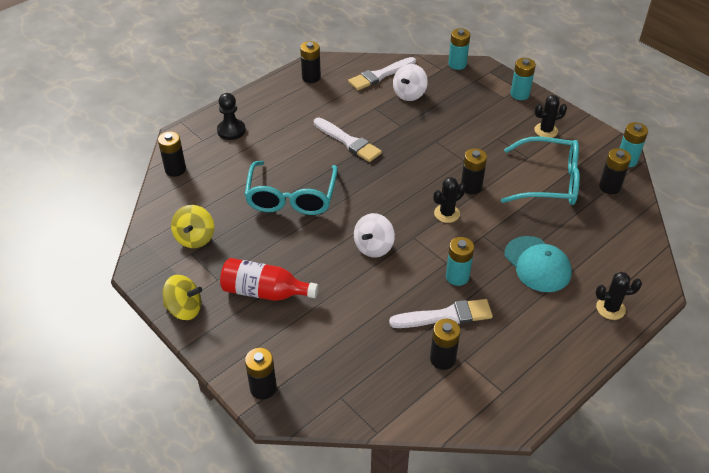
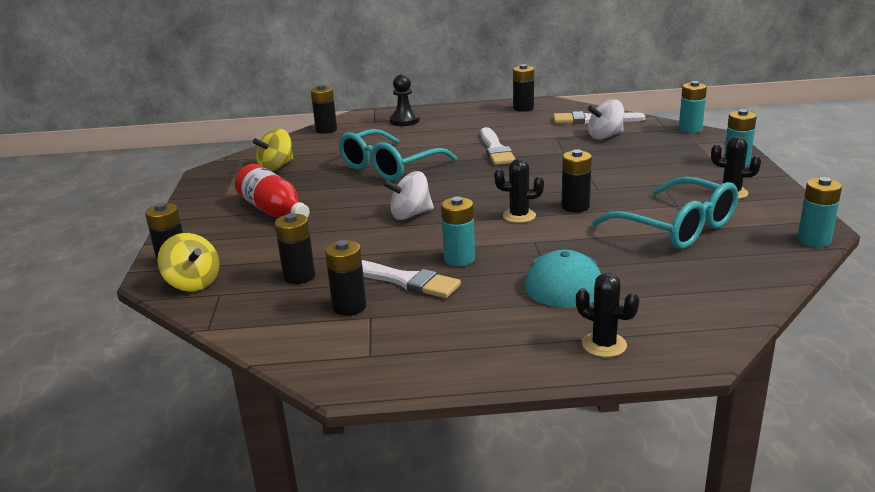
camera: 40 degrees right, 20 degrees down
(184, 309) = (201, 200): yellow spinning top -> yellow spinning top (193, 283)
(609, 187) = (755, 253): black battery -> black battery (299, 276)

